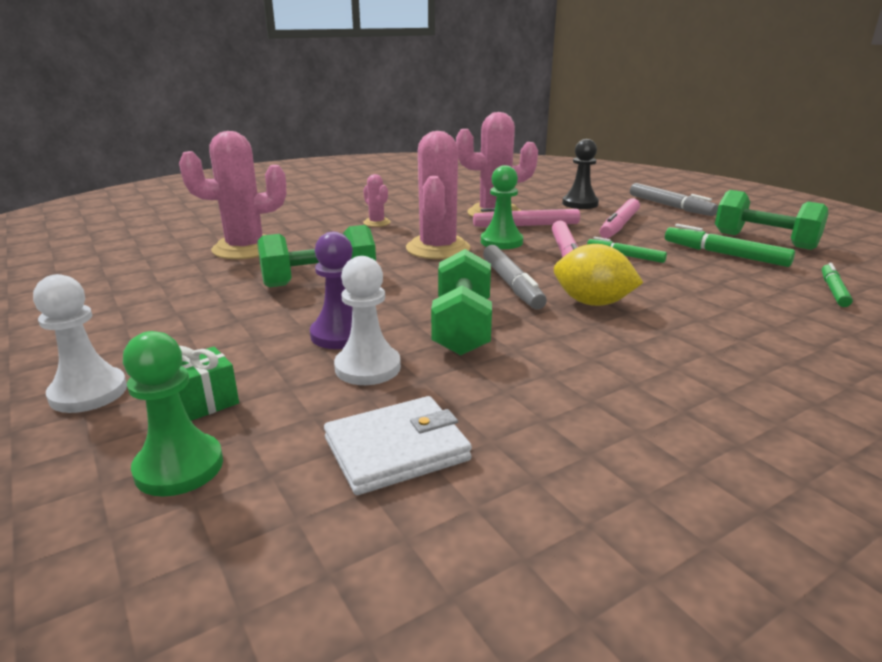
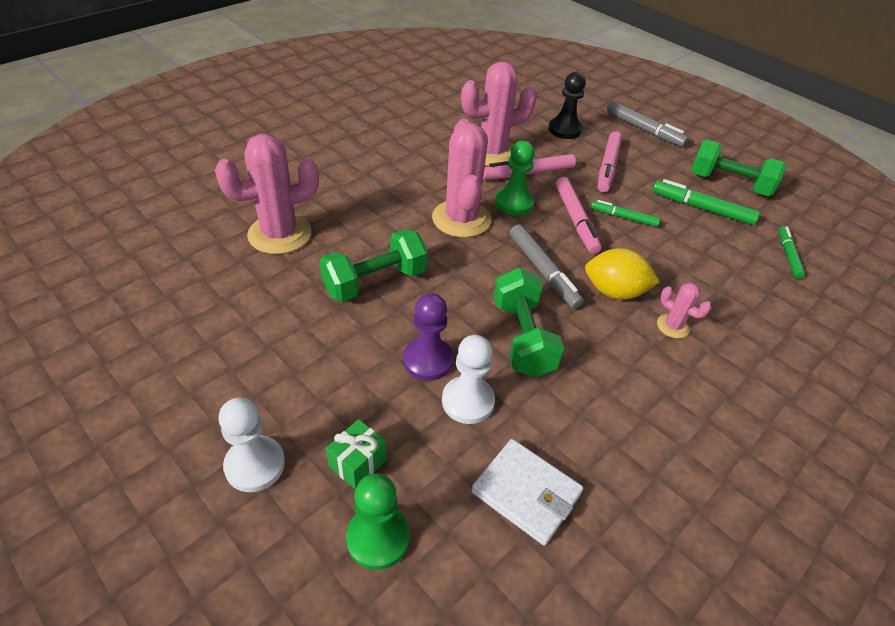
camera: 15 degrees left, 20 degrees up
(377, 223) = (387, 177): pink cactus -> pink cactus (673, 326)
(396, 449) = (526, 493): white wallet -> white wallet turned 75 degrees clockwise

